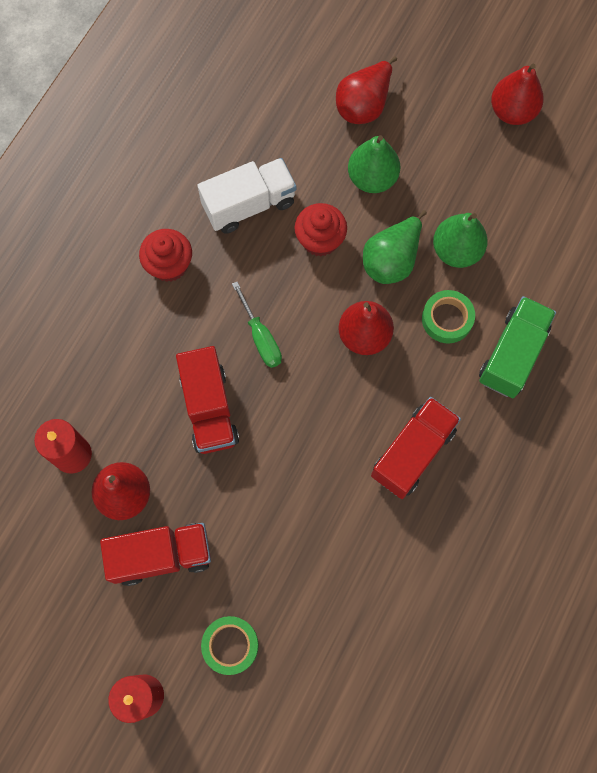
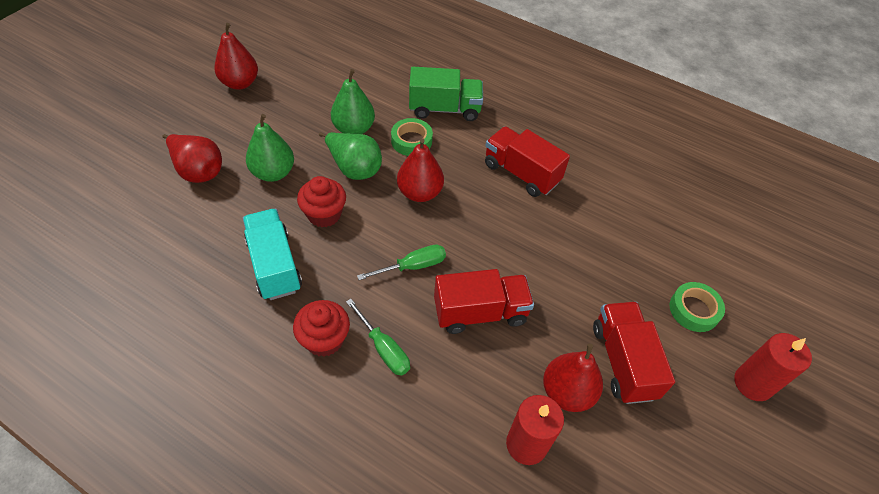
camera: 90 degrees left, 20 degrees down
(163, 319) = (383, 348): none -> green screwdriver
(249, 205) = (274, 265): white truck -> turquoise truck
(512, 354) = (444, 109): green truck -> green truck turned 150 degrees clockwise

